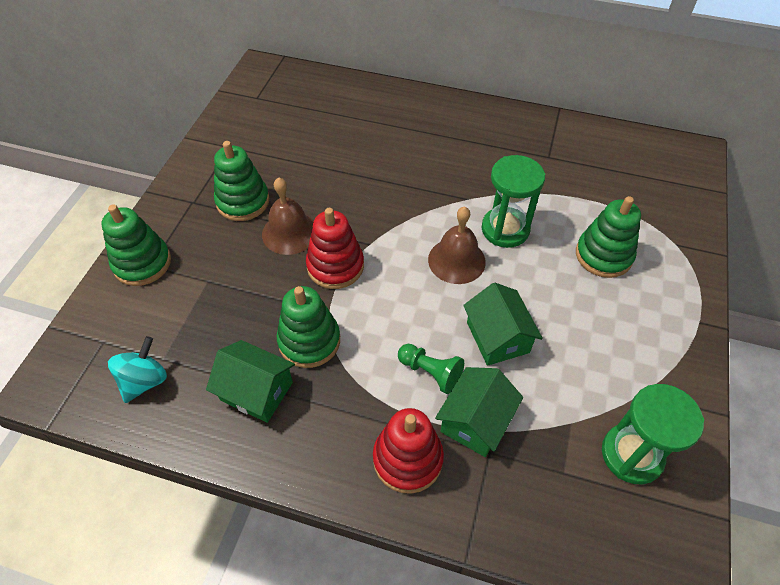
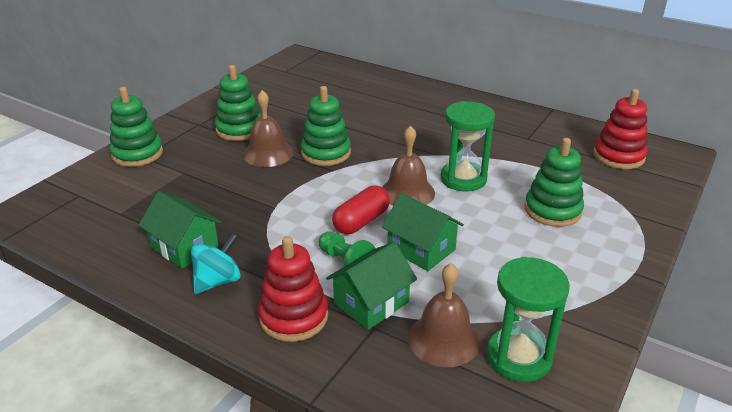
camera: 15 degrees right, 20 degrees down
(145, 381) = (97, 224): turquoise spinning top -> turquoise spinning top (218, 281)
(309, 341) = (247, 223): green stacking toy -> green stacking toy (326, 153)
(335, 266) = (296, 179): red stacking toy -> red stacking toy (618, 156)
(425, 312) = (361, 221): none -> red capsule
(497, 337) = (421, 249): green house -> green house turned 45 degrees counterclockwise
(558, 450) = (443, 339): none -> brown bell

